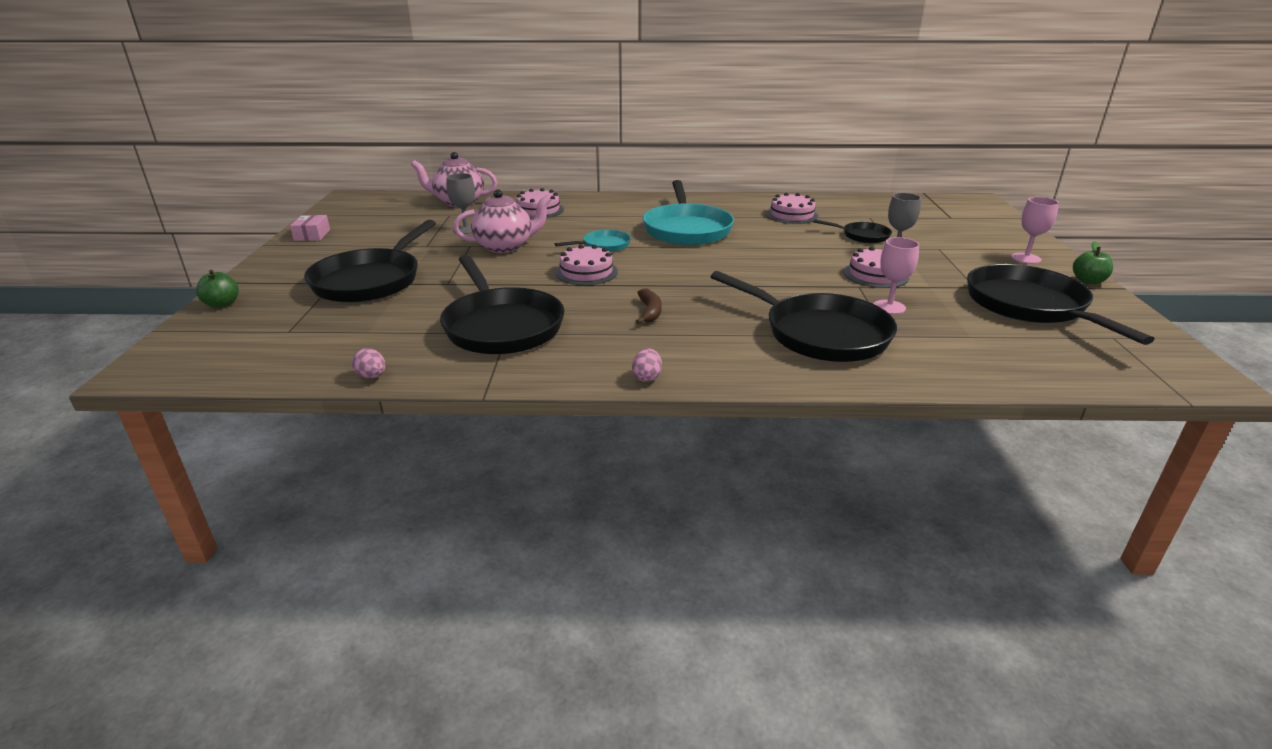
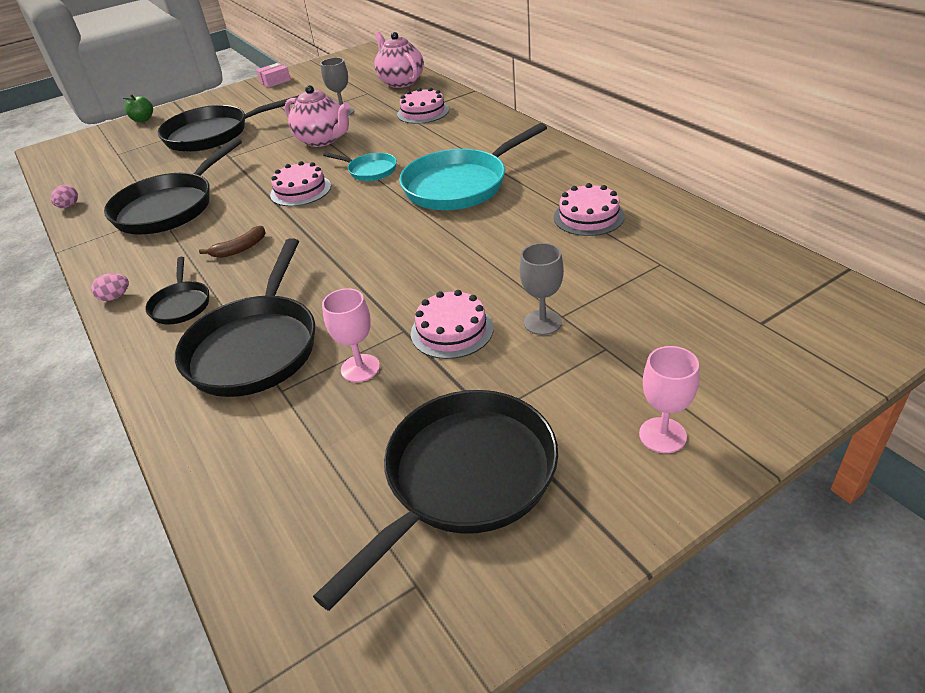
camera: 60 degrees right, 10 degrees up
(862, 236) = (577, 281): black pan -> black pan (181, 304)
(1088, 281) = (632, 521): green apple -> none

